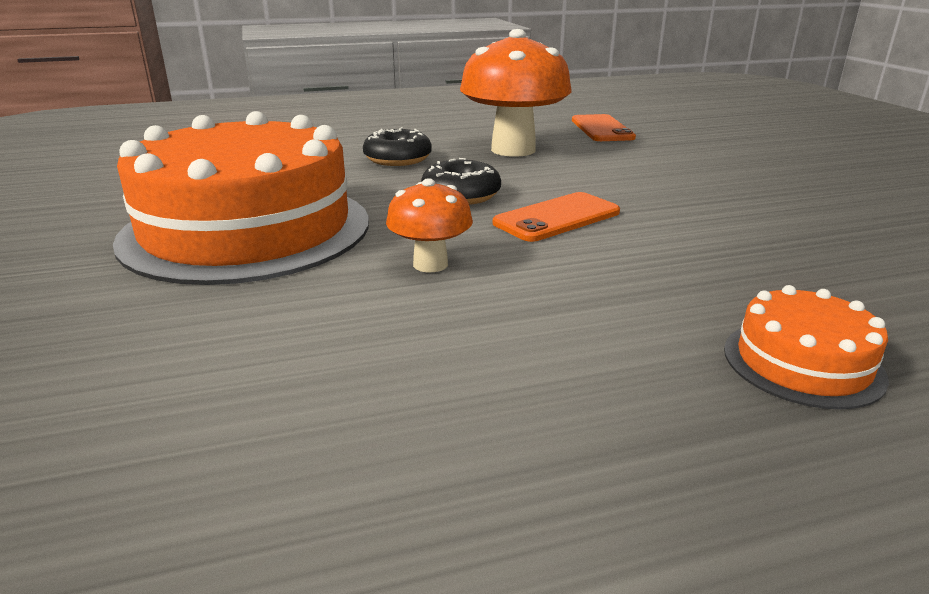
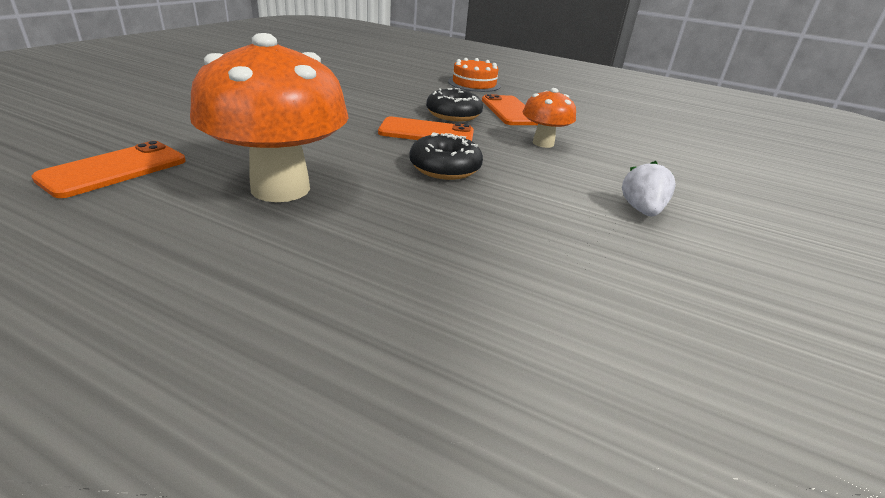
camera: 140 degrees left, 5 degrees up
(247, 229) = (642, 210): orange cake -> white strawberry
(398, 159) = (409, 234): black donut -> black donut (453, 115)
(576, 308) = (510, 111): none -> orange phone

